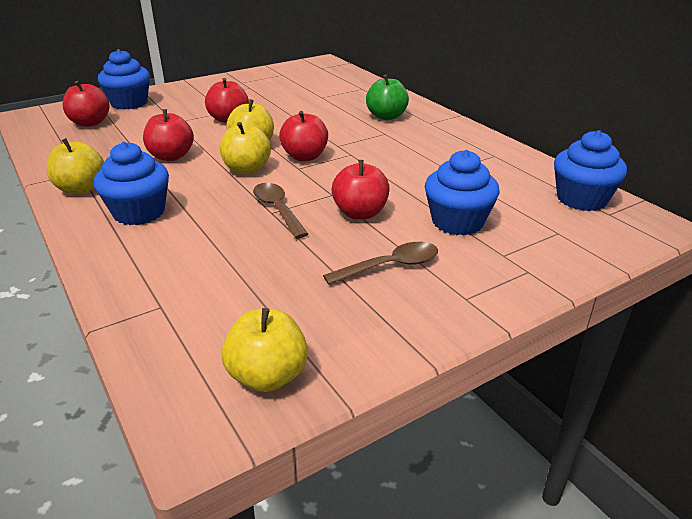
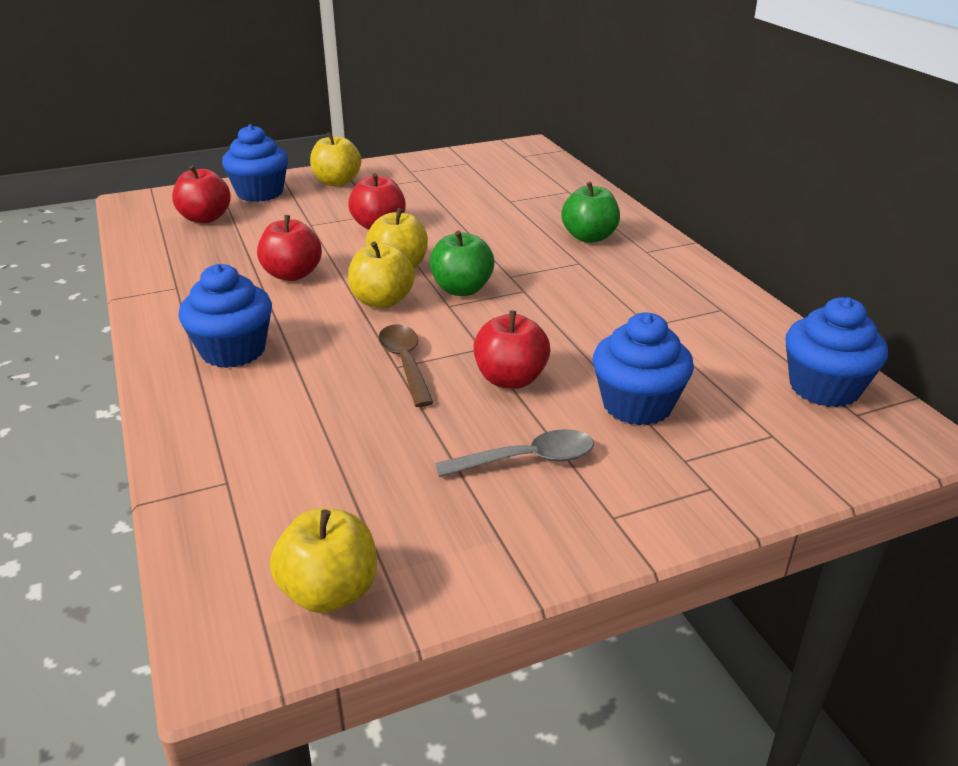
camera: 10 degrees right, 0 degrees up
(81, 189) = (172, 311): yellow apple -> yellow apple (337, 182)
(304, 157) = (462, 289): red apple -> green apple
(390, 266) = (527, 459): brown spoon -> grey spoon

